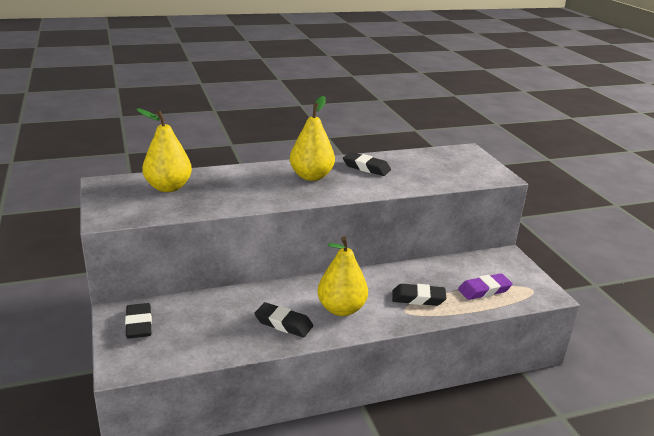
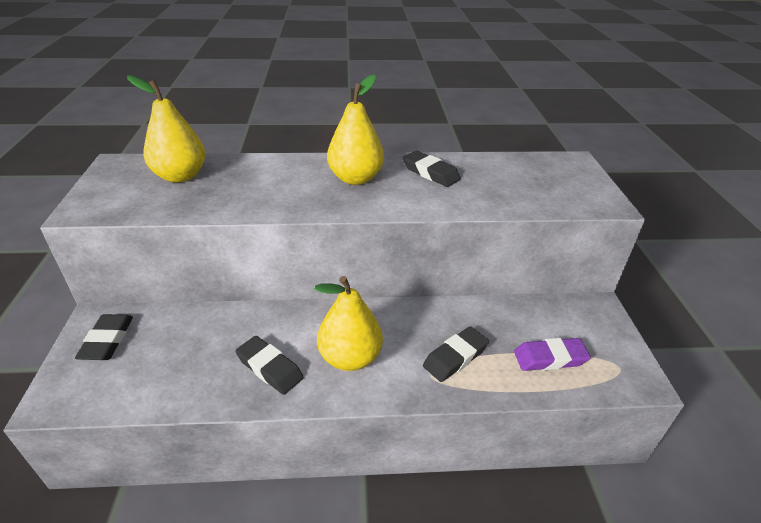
camera: 15 degrees right, 10 degrees up
(418, 298) = (455, 357): black eraser -> black eraser turned 60 degrees counterclockwise

